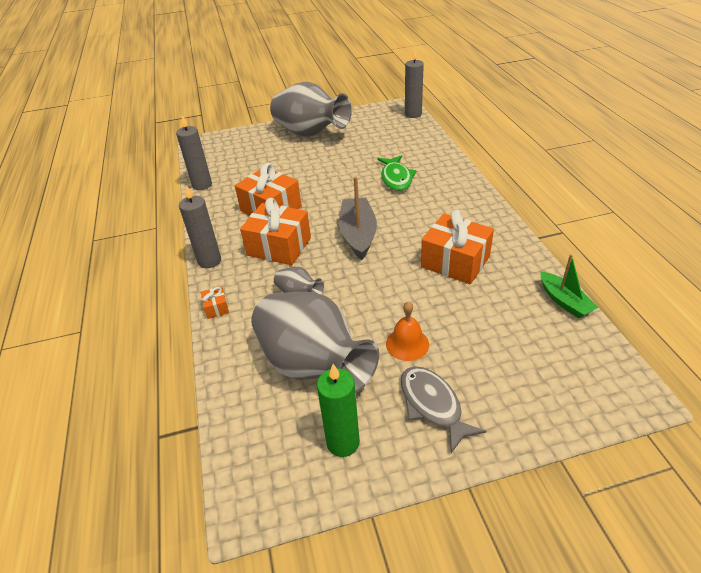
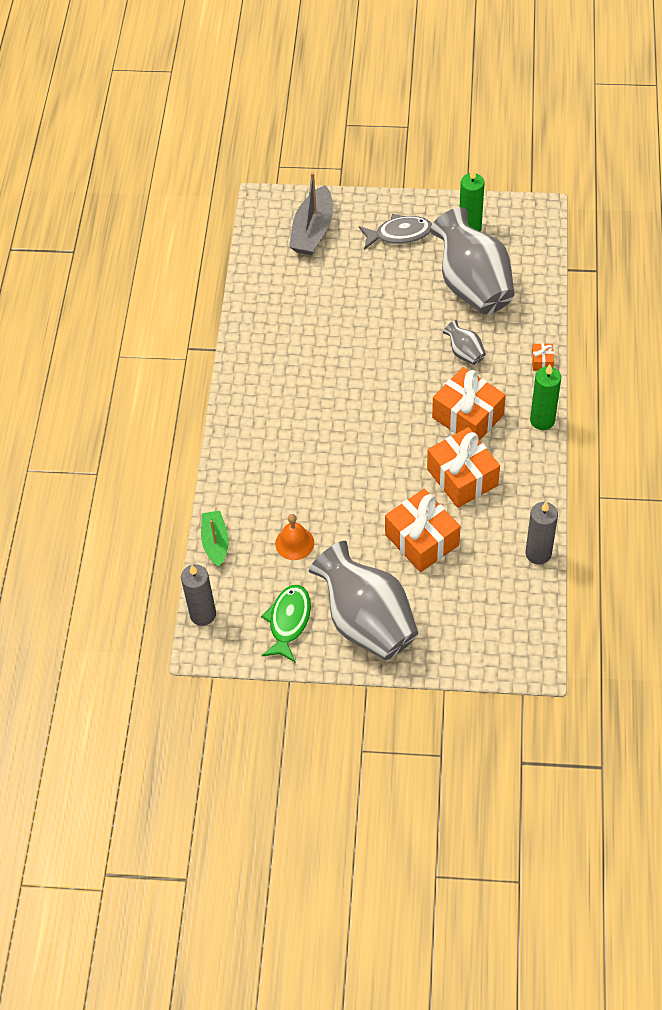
camera: 160 degrees left, 15 degrees up
(209, 261) = (542, 420): grey candle -> green candle
(358, 235) = (382, 405): grey boat -> grey boat (313, 230)
(396, 178) = (300, 479): green fish -> green fish (288, 621)
(407, 344) = (394, 281): orange bell -> orange bell (294, 543)
(432, 405) = (399, 234): grey fish -> grey fish turned 90 degrees counterclockwise
(455, 262) = (310, 343): orange gift -> orange gift (422, 540)
(564, 301) = (250, 278): green boat -> green boat (215, 543)

